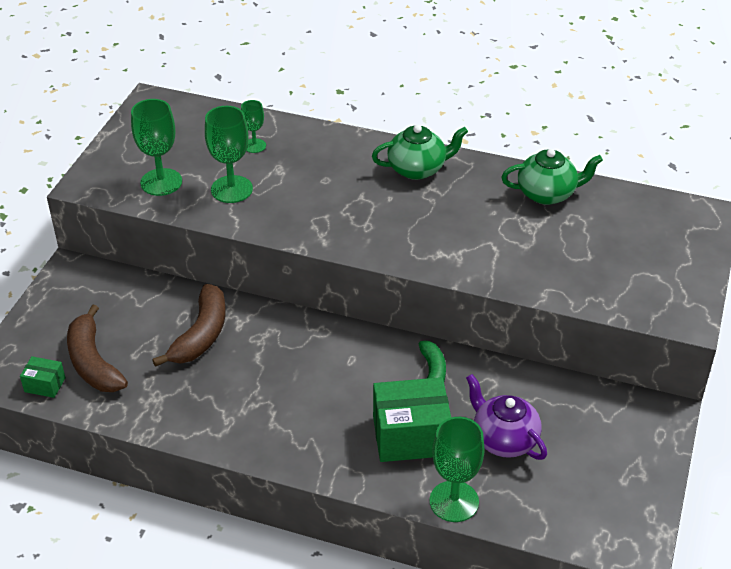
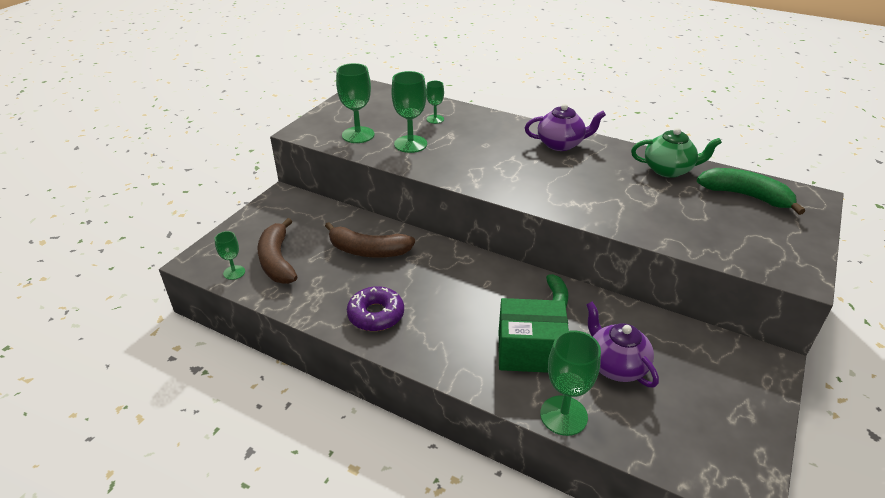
camera: 10 degrees right, 5 degrees down
(45, 385) = (234, 272): green box -> green goblet
(201, 335) = (368, 251): brown banana -> brown banana turned 75 degrees clockwise
(230, 416) = (376, 315): none -> purple donut
(417, 169) = (561, 144): green teapot -> purple teapot
(633, 221) = (745, 196): none -> green banana

